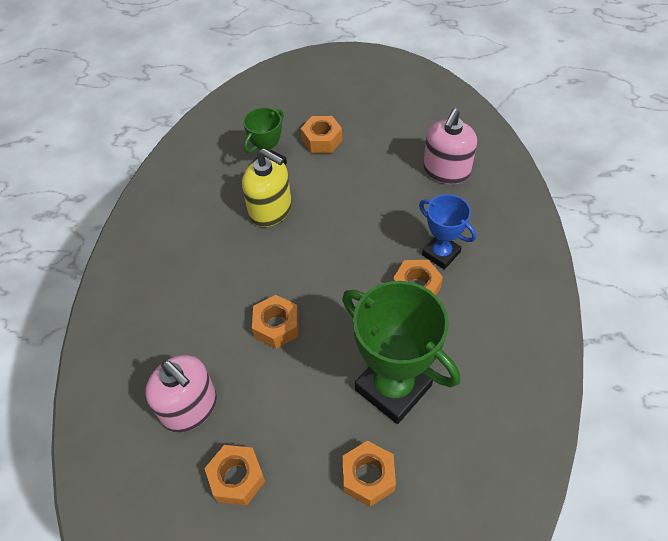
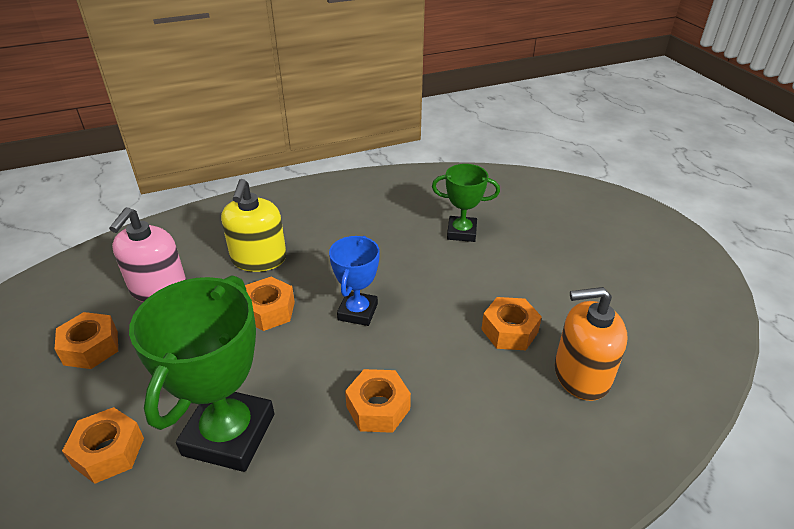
camera: 60 degrees right, 15 degrees down
(270, 210) = (407, 254): yellow soap dispenser -> yellow soap dispenser (259, 259)
(322, 140) = (528, 254): orange nut -> orange nut (509, 331)
(441, 253) = (445, 415): blue trophy -> blue trophy (358, 312)
(446, 171) = (581, 375): pink soap dispenser -> orange soap dispenser

